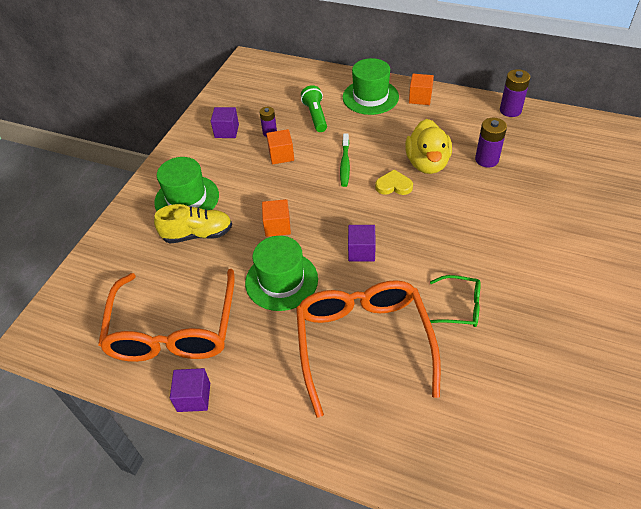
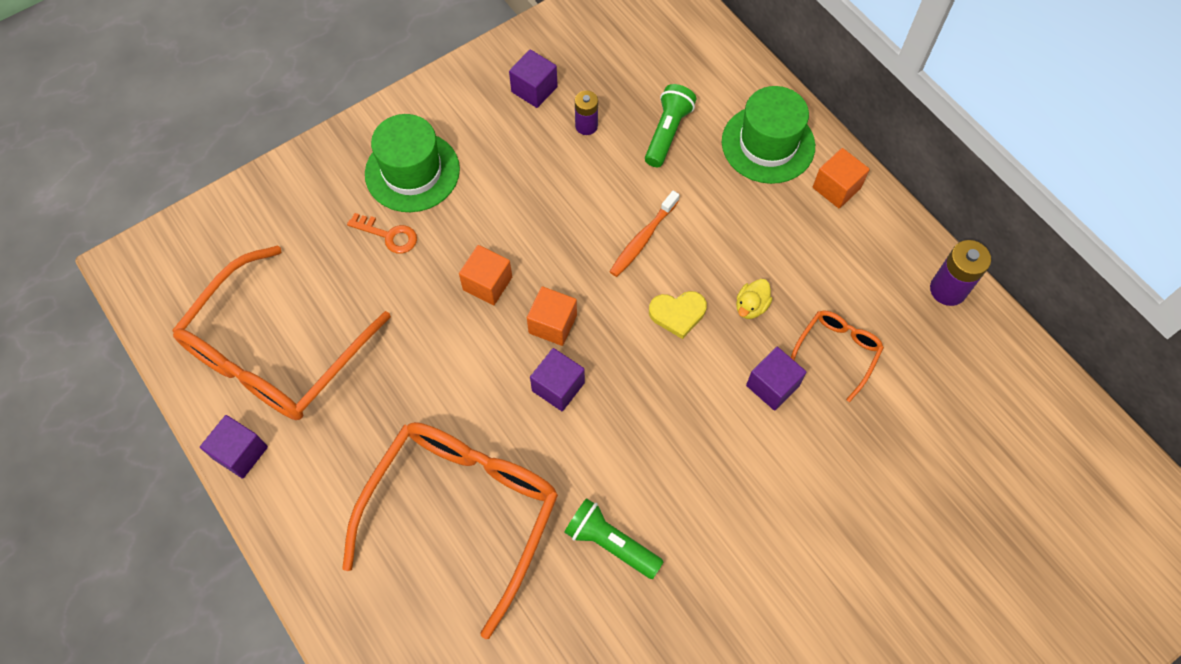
camera: 30 degrees right, 15 degrees up
(197, 234) = (388, 235): yellow shoe -> orange key
(281, 155) = (573, 173): orange cube -> orange cube (552, 324)
(281, 281) = (435, 366): green hat -> none
(345, 164) = (642, 239): green toothbrush -> orange toothbrush
(394, 185) = (677, 314): yellow heart -> yellow heart turned 135 degrees clockwise
(427, 163) = (751, 306): yellow duck -> yellow duck, size x0.46
(460, 307) = (610, 543): green glasses -> green flashlight
(470, 190) = (772, 385): none -> purple cube
(486, 159) = (837, 351): purple battery -> orange glasses

